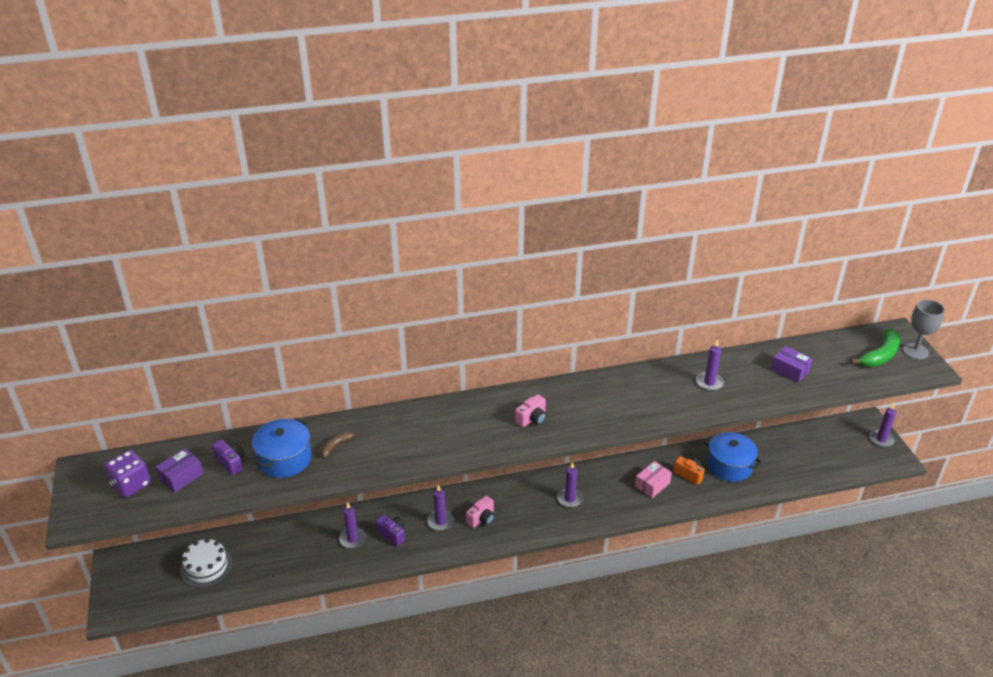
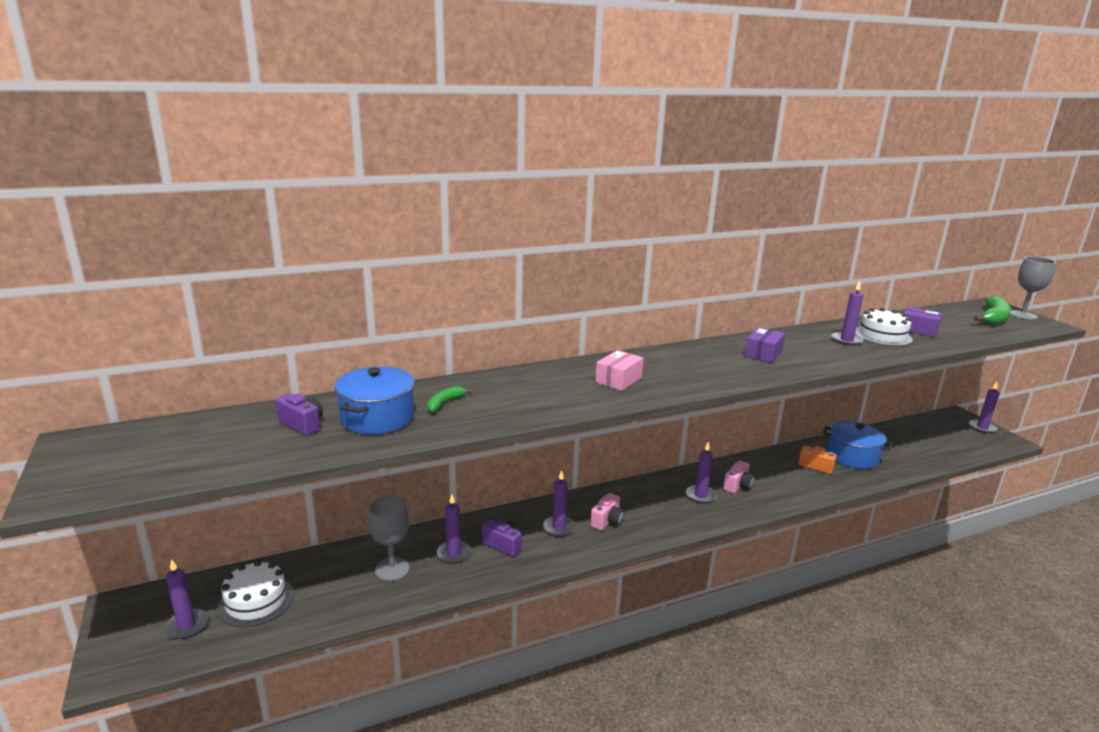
camera: 10 degrees left, 15 degrees down
(131, 485) = (153, 453): purple dice -> none
(160, 582) = (186, 626): none -> purple candle
(181, 476) = (230, 441): purple box -> purple box (763, 354)
(305, 549) = (392, 569): none -> grey goblet
(336, 446) = (444, 403): brown banana -> green banana
(532, 419) = (675, 372): pink camera -> pink camera (737, 486)
(652, 485) = (783, 477): pink box -> pink box (618, 380)
(748, 377) = (882, 335): none -> white cake

